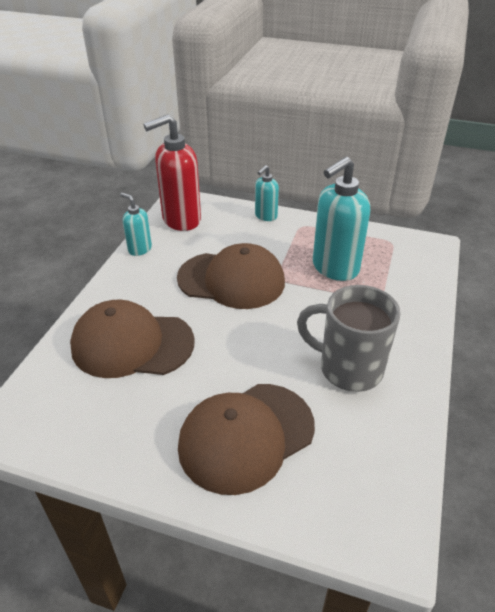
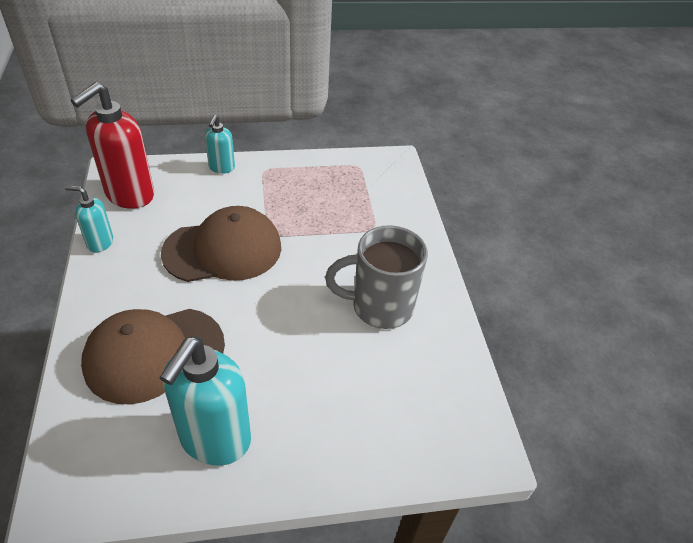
camera: 30 degrees left, 5 degrees up
(246, 436) = (321, 406): brown cap -> none
(334, 268) = (319, 207): turquoise soap dispenser -> turquoise soap dispenser (214, 439)

